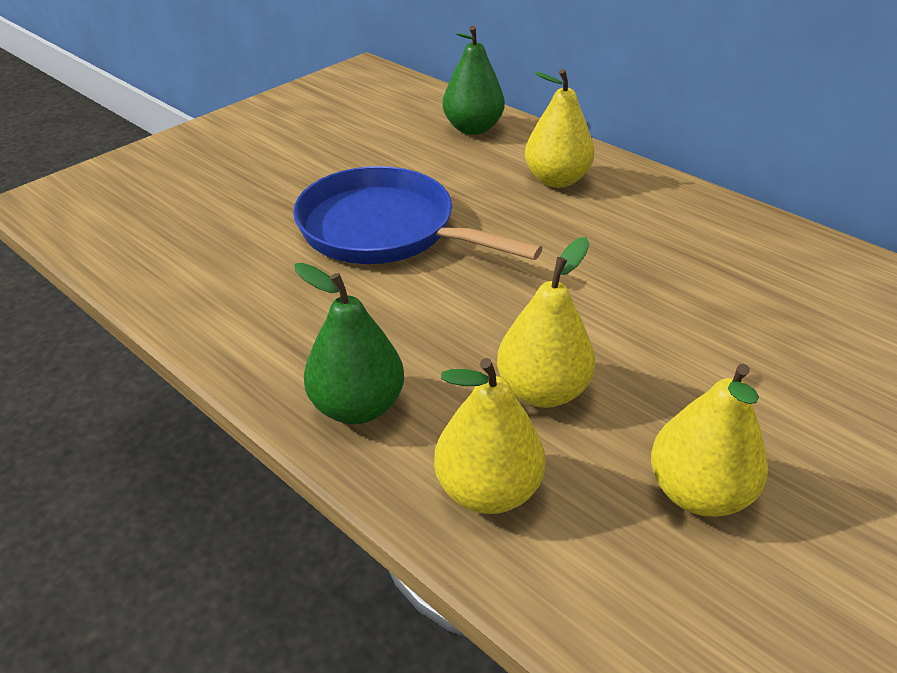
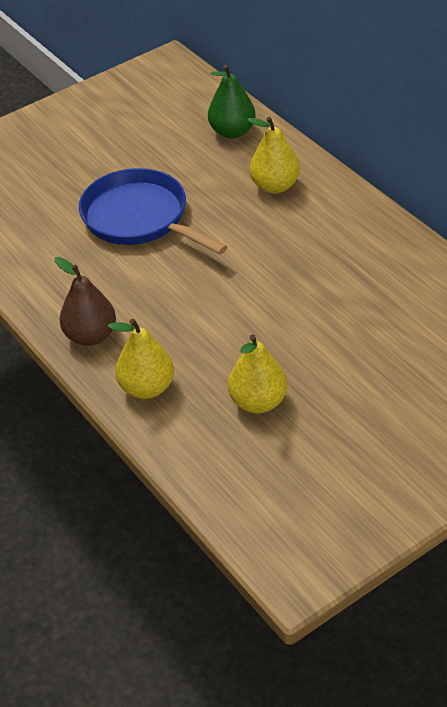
camera: 15 degrees right, 5 degrees up
(357, 406) = (91, 336): green pear -> brown pear
(542, 391) = (198, 338): yellow pear -> none

